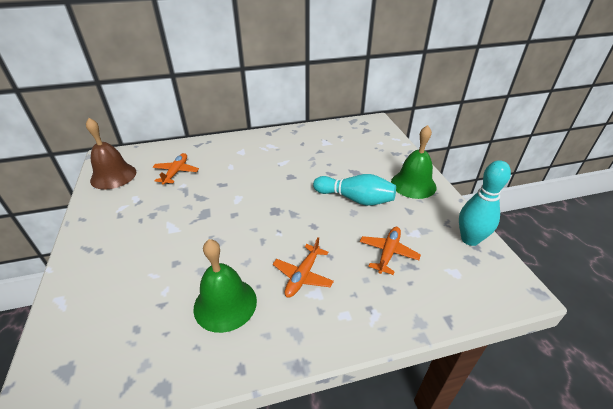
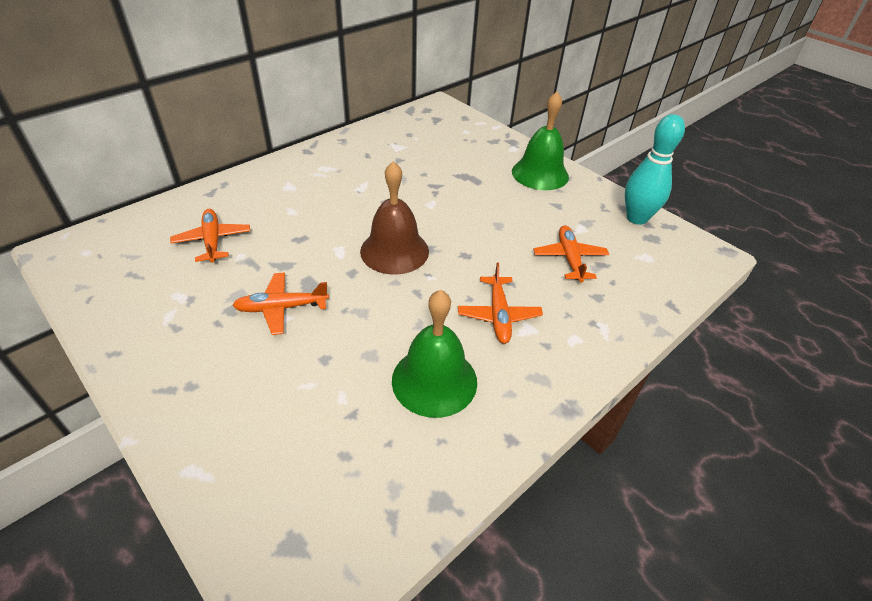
camera: 30 degrees left, 5 degrees up
(113, 176) = (106, 275): brown bell -> brown bell (394, 251)
(178, 223) = (282, 308): none -> orange plane
(355, 199) = (489, 209): turquoise bowling pin -> none

